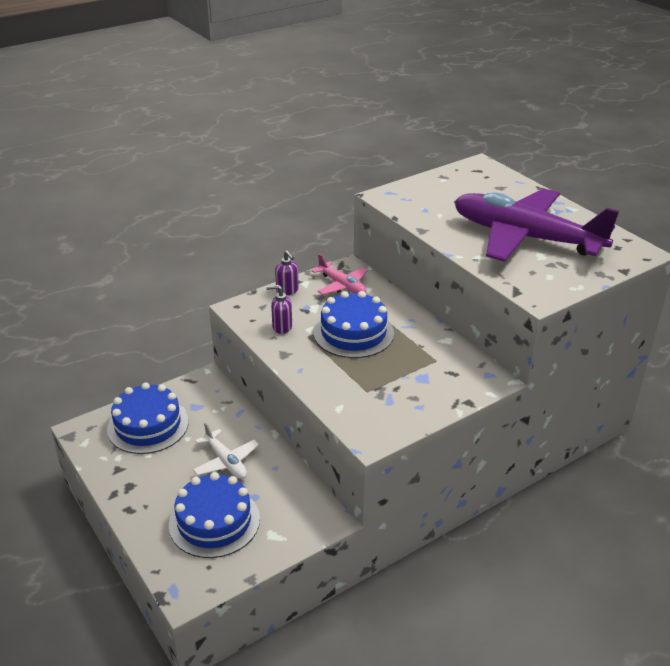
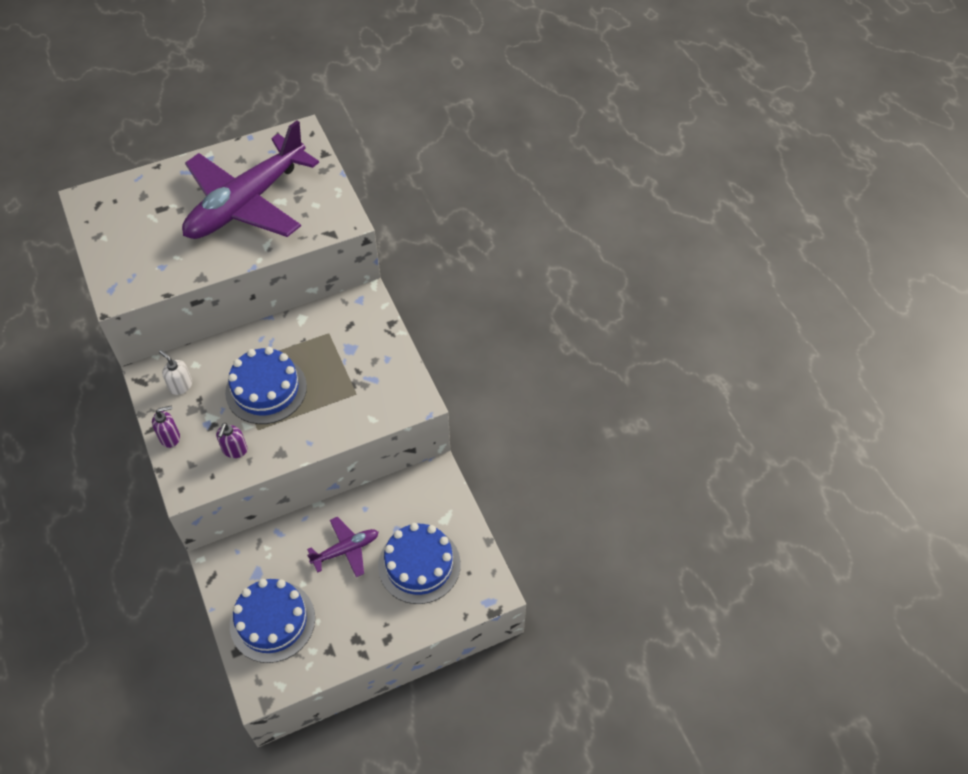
camera: 80 degrees left, 20 degrees up
(226, 461) = (346, 550): white plane -> purple plane
(342, 285) = (180, 386): pink plane -> white soap dispenser

